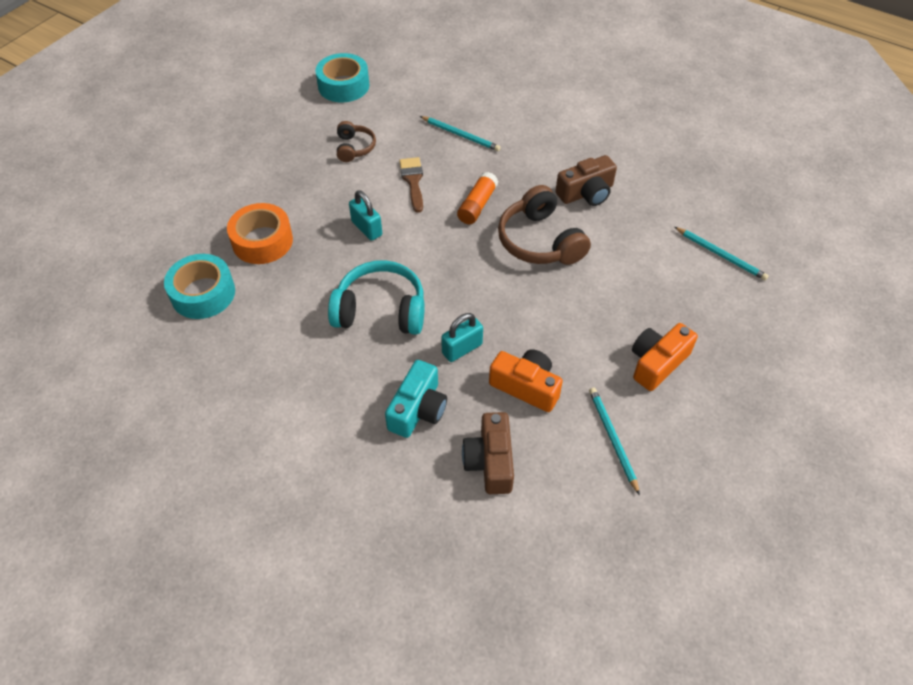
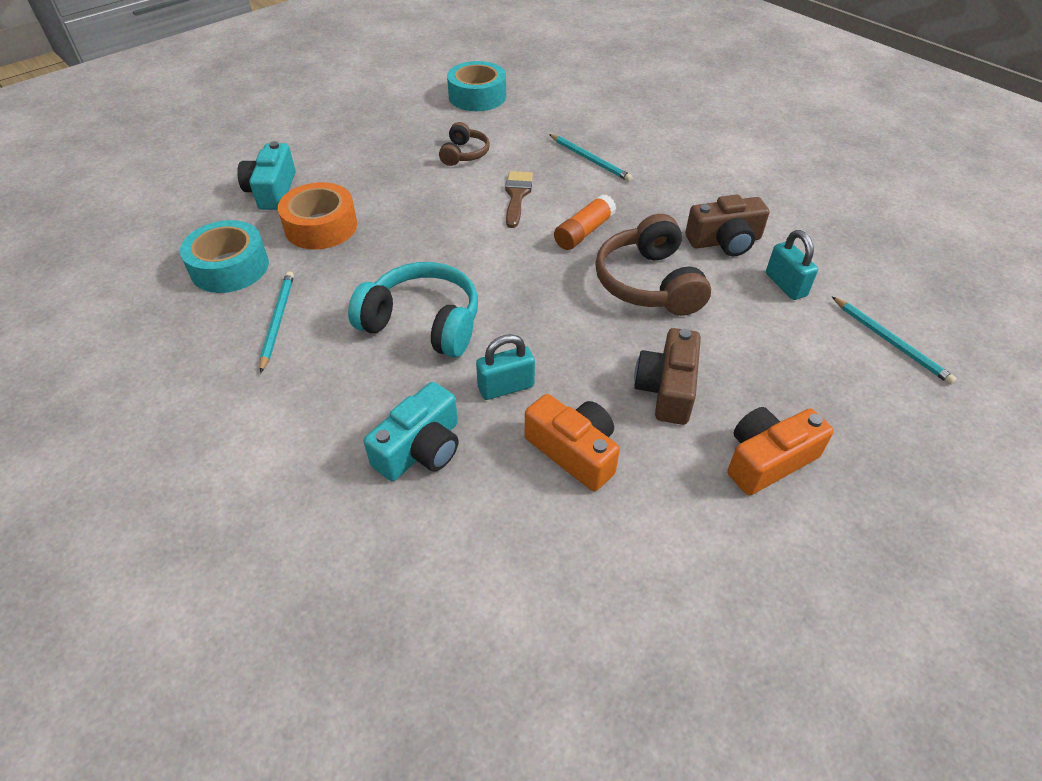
camera: 15 degrees right, 5 degrees down
(204, 214) = (272, 191): none -> turquoise camera
(367, 228) = (444, 234): turquoise padlock -> turquoise padlock (785, 285)
(490, 461) = (490, 539): brown camera -> brown camera (667, 389)
(612, 439) = (674, 549): turquoise pencil -> turquoise pencil (278, 321)

